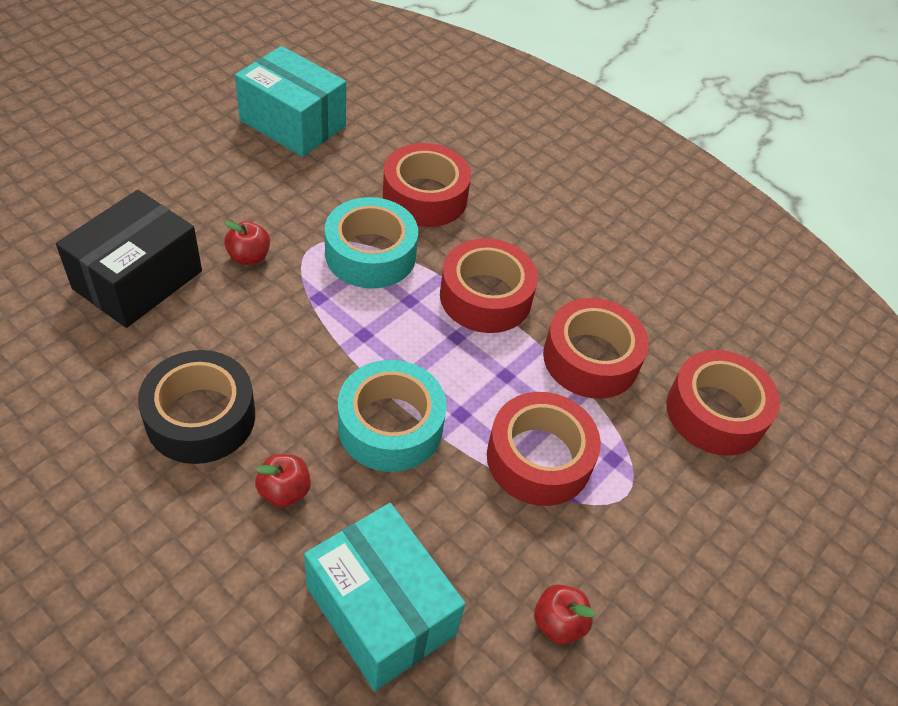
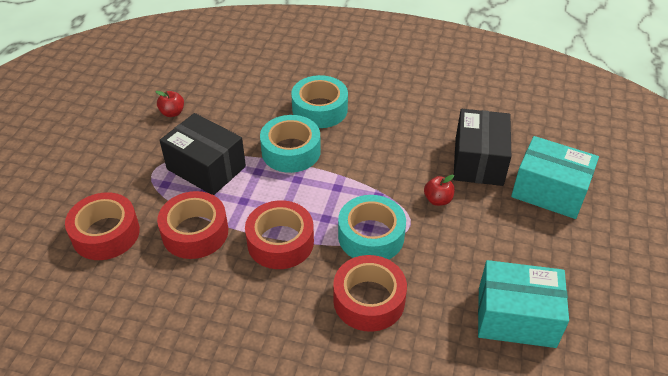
camera: 160 degrees right, 5 degrees down
(201, 417) = (381, 119): black tape -> none
(284, 491) = (320, 109): red apple -> turquoise tape
(381, 611) = (250, 90): turquoise box -> turquoise box (549, 191)
(539, 458) = (206, 168): red tape -> black box

